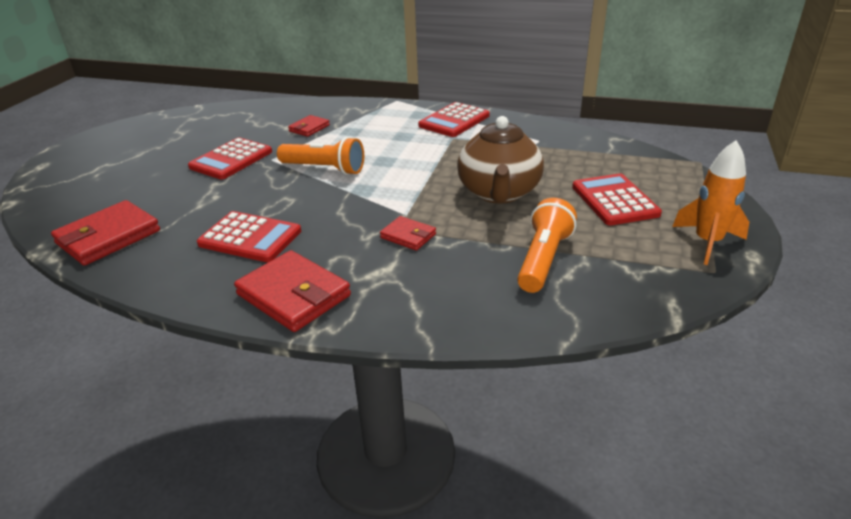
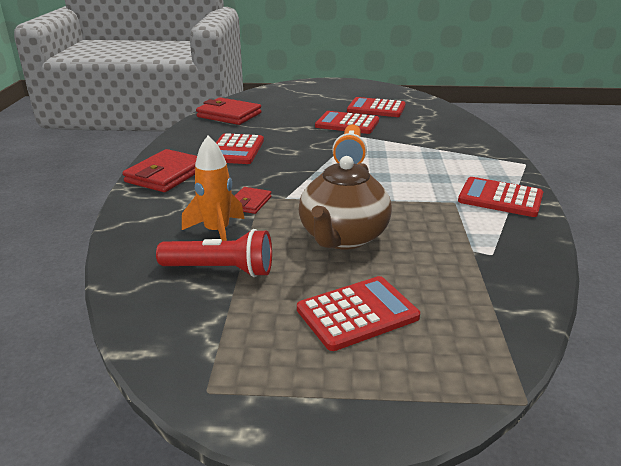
camera: 75 degrees right, 5 degrees down
(200, 138) = (376, 108): none -> red calculator
(309, 128) = (423, 138): red wallet -> none
(499, 193) = (343, 237): brown teapot -> brown teapot turned 60 degrees counterclockwise
(543, 259) = (221, 270): orange flashlight -> red flashlight
(707, 242) = (274, 390): orange rocket -> orange rocket (217, 232)

